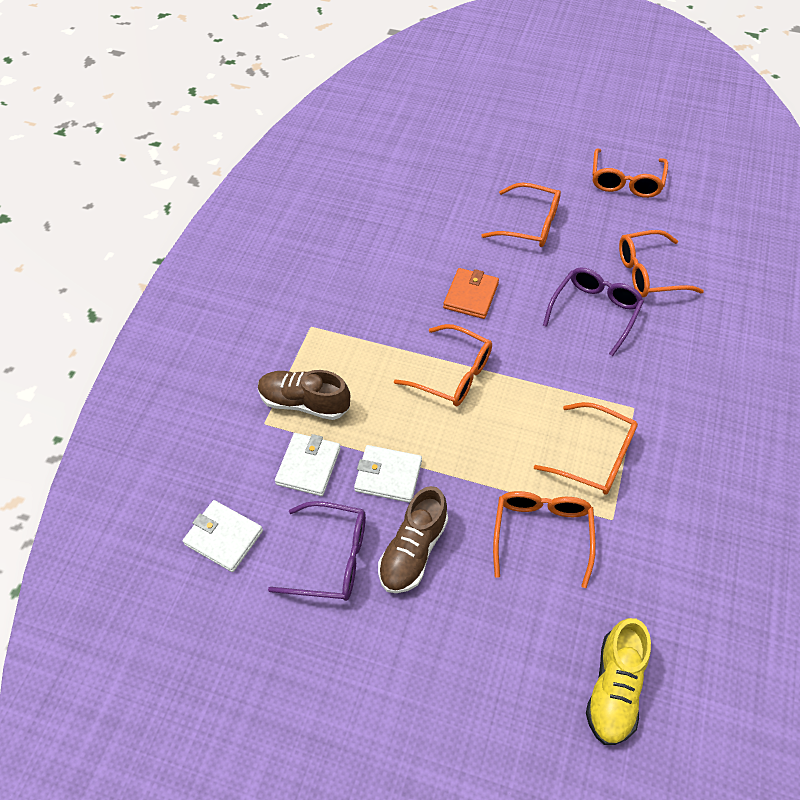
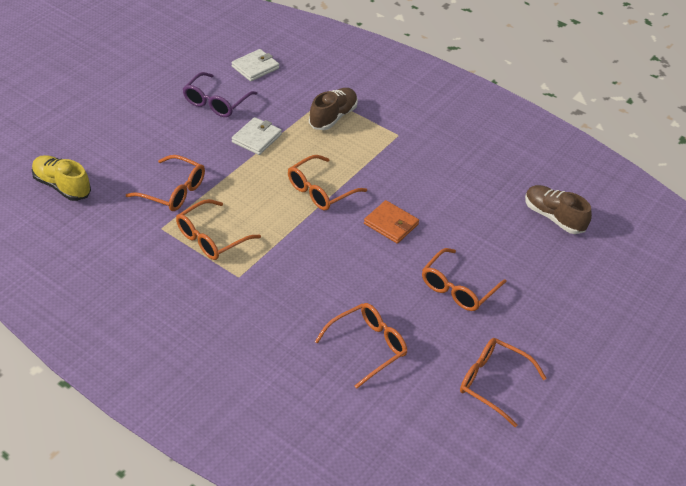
camera: 105 degrees right, 10 degrees down
(308, 466) = (283, 108): white wallet -> none
(413, 550) = (199, 134): brown shoe -> brown shoe (553, 217)
(594, 312) = (340, 291): purple glasses -> none
(649, 273) = (367, 347): orange glasses -> orange glasses turned 45 degrees clockwise

